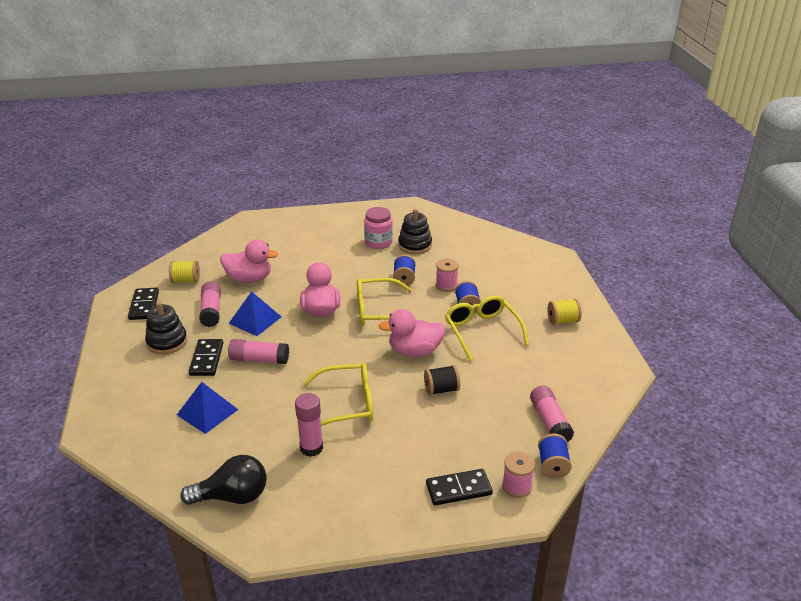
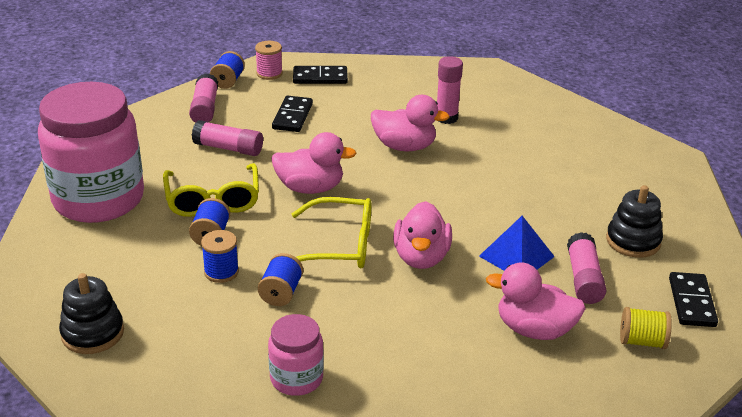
camera: 170 degrees left, 0 degrees up
(206, 359) = (572, 212): black domino -> black domino (292, 116)
(207, 412) = (557, 158): blue pyramid -> none
(232, 496) = (518, 96): black light bulb -> none
(259, 359) = (505, 204): pink glue stick -> pink glue stick (228, 148)
(347, 404) = (404, 146): yellow glasses -> pink duck
(415, 245) = (232, 361): black stacking toy -> black stacking toy (92, 333)
(441, 389) = (298, 147): black spool -> none
(446, 285) = (221, 272): pink spool -> blue spool
(563, 320) = (98, 199): yellow spool -> pink jar

